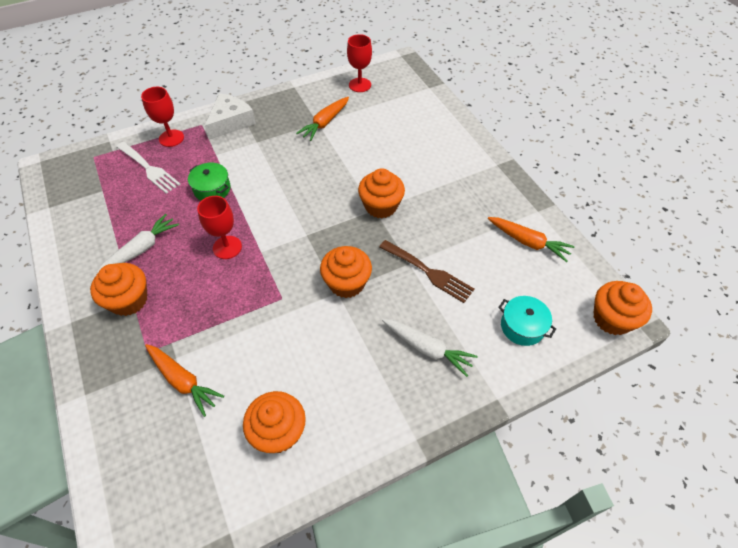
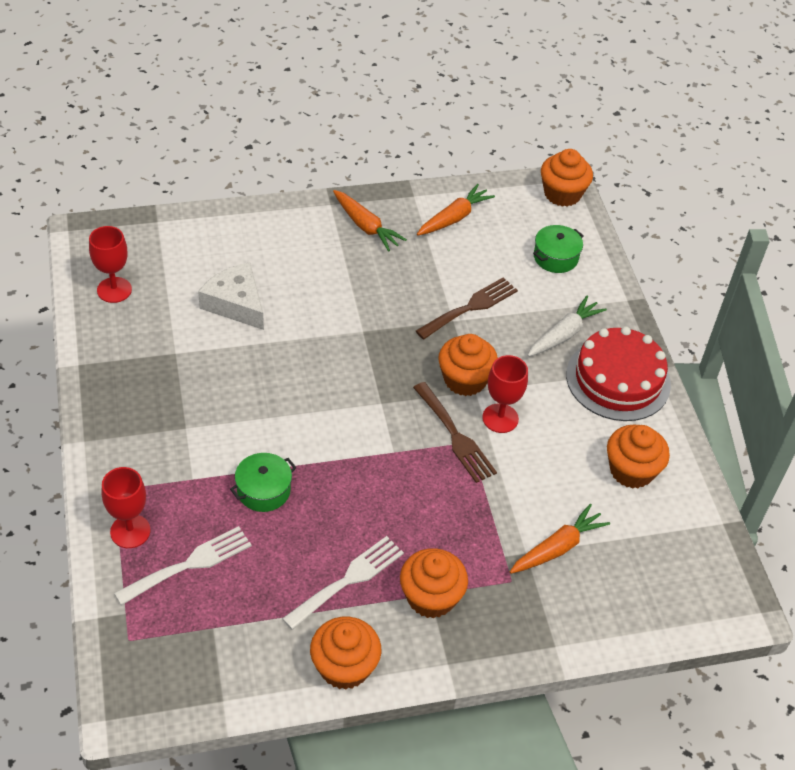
camera: 80 degrees left, 5 degrees down
(142, 249) = (348, 580): white carrot -> white fork
(227, 247) = (376, 485): red goblet -> red goblet (500, 418)
(230, 122) = (126, 452): white cheese -> white cheese (235, 303)
(286, 287) = (455, 436): none -> brown fork
(325, 123) = (180, 345): orange carrot -> orange carrot (366, 226)
(381, 206) = (359, 323): orange cupcake -> orange cupcake (344, 667)
(388, 404) = (618, 379): none -> red cake
(522, 326) = (555, 257): turquoise pot -> green pot

